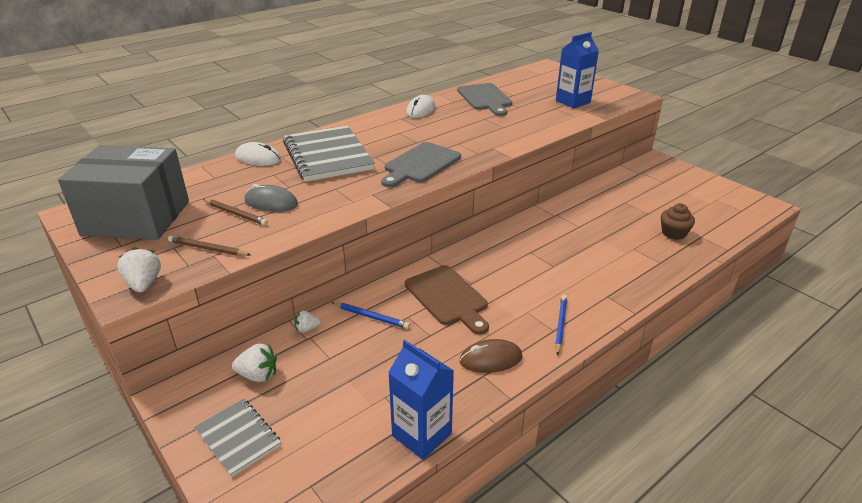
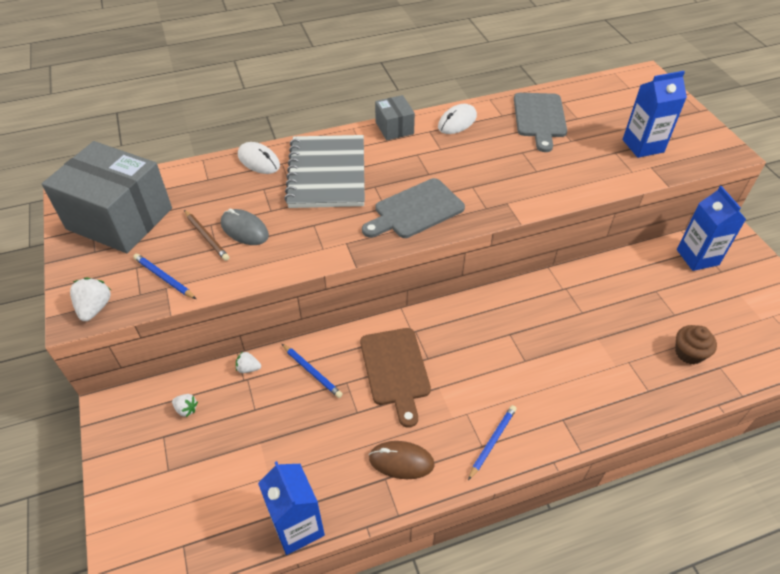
camera: 20 degrees right, 15 degrees up
(208, 249) = (164, 278): brown pencil -> blue pencil
(238, 438) = (145, 473): grey notebook -> none
(258, 375) = (186, 409): white strawberry -> white strawberry, size x0.63
(370, 121) = (394, 128): none -> grey box
(641, 177) = (697, 257): none -> blue carton

